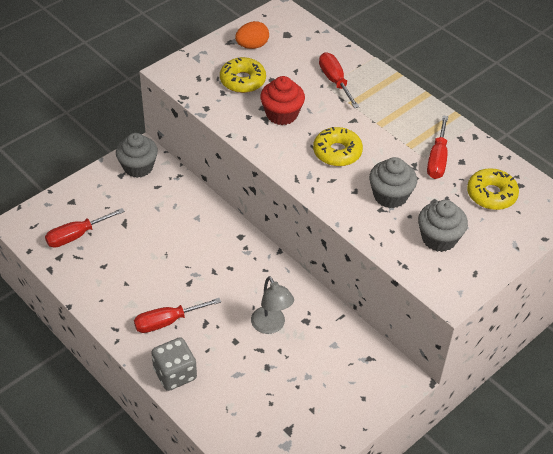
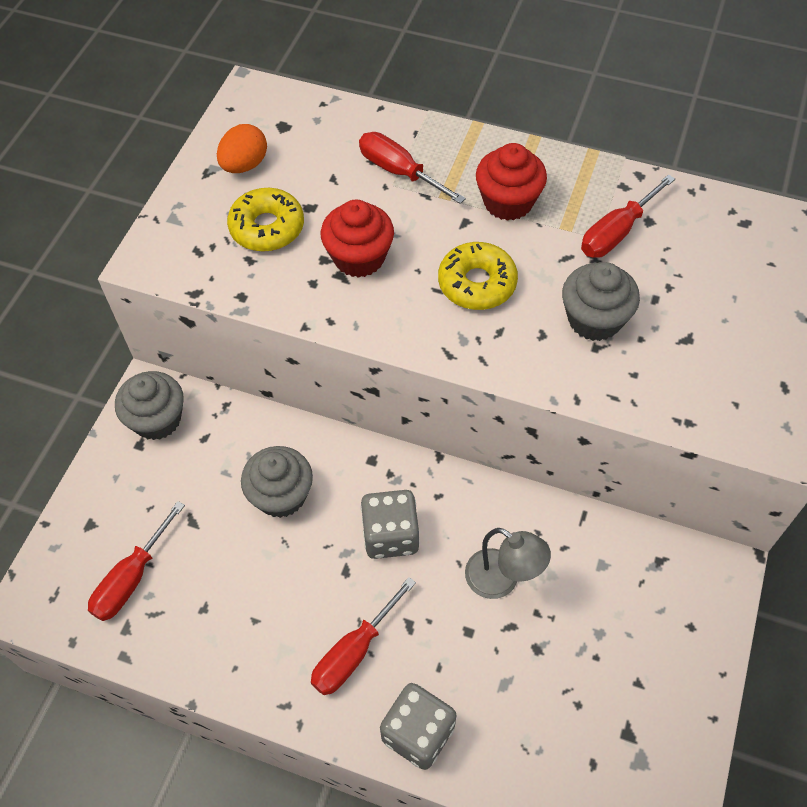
camera: 25 degrees left, 10 degrees up
(225, 277) = (391, 535): none -> grey dice
(385, 120) = (508, 202): none -> red cupcake
(437, 159) = (616, 232): red screwdriver -> red screwdriver turned 60 degrees clockwise
(439, 238) = (702, 355): grey cupcake -> grey cupcake (281, 495)
(491, 194) = (721, 254): yellow donut -> none

